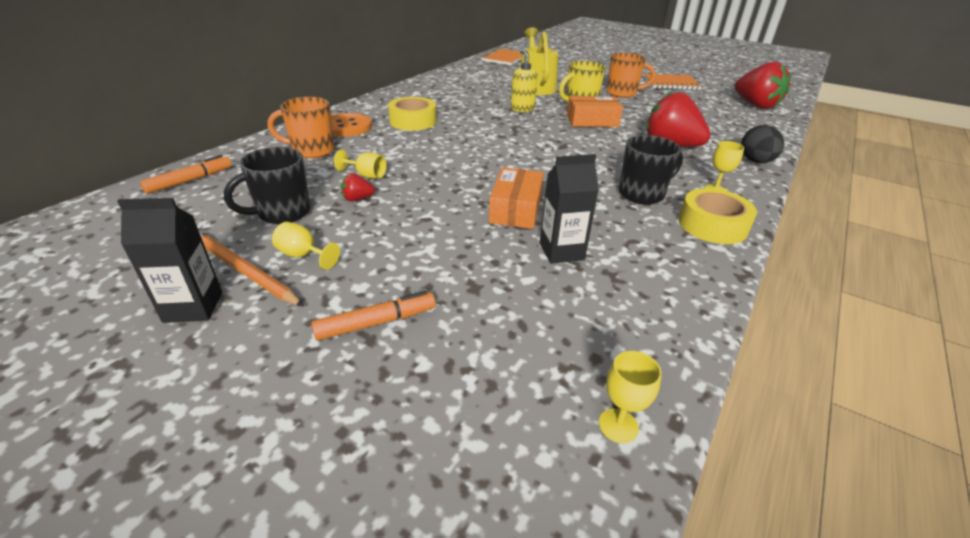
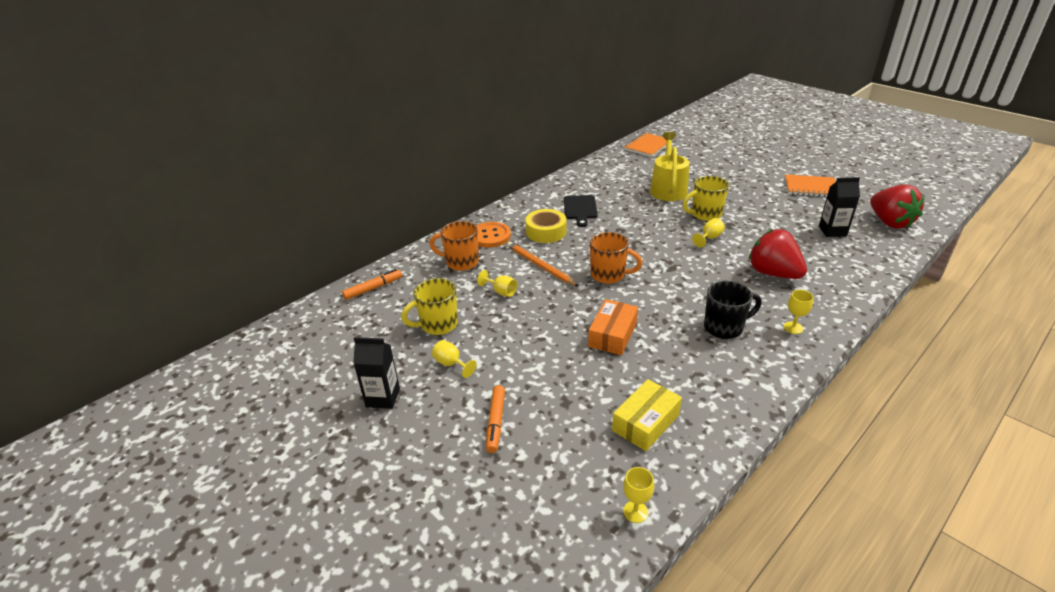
camera: 15 degrees right, 0 degrees up
(243, 270) = (412, 372): orange pencil -> orange pencil (540, 265)
(282, 213) = (438, 325): black mug -> yellow mug
(357, 199) = (492, 315): red strawberry -> none
(376, 322) = (496, 422): orange marker -> orange marker turned 105 degrees clockwise
(447, 103) = (580, 209): none -> black cutting board
(522, 109) = (647, 219): yellow soap dispenser -> none
(561, 251) = (637, 378): black carton -> black carton (832, 231)
(589, 301) = (645, 422): none -> yellow box
(592, 121) = (709, 238): orange box -> yellow goblet
(622, 93) = (753, 200): orange mug -> orange mug (609, 275)
(712, 225) = (772, 365): yellow tape -> none
(755, 161) = (849, 298): black egg -> none

